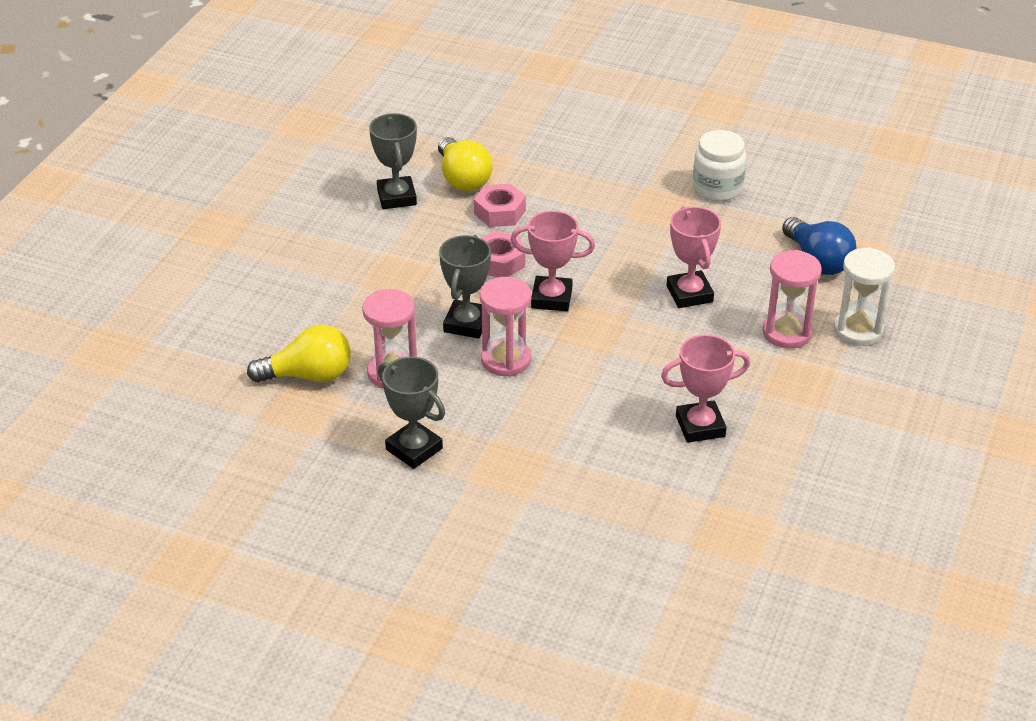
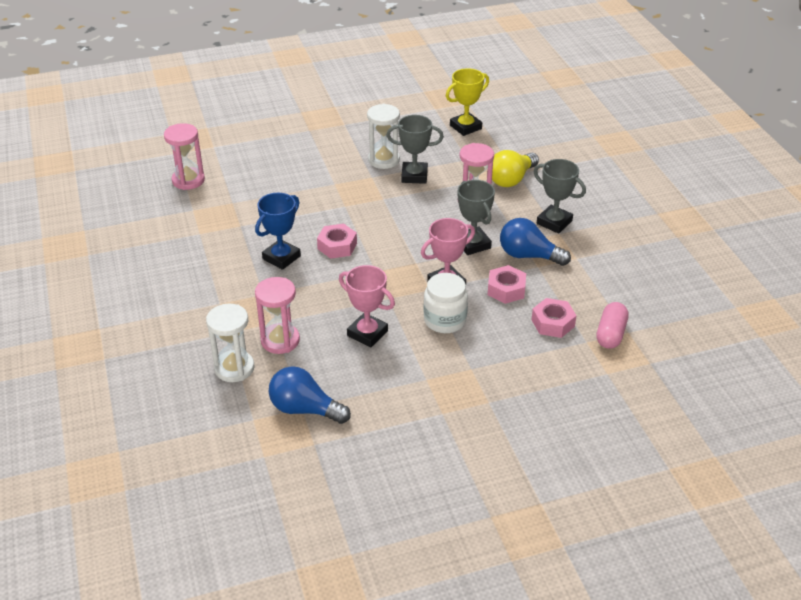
camera: 140 degrees right, 0 degrees up
(243, 488) = (465, 127): none -> yellow trophy
(396, 197) = (627, 296): grey trophy -> grey trophy (554, 222)
(420, 498) = (384, 160): none -> white hourglass
(427, 280) = (528, 256): none -> blue light bulb
(462, 178) = (610, 334): yellow light bulb -> pink capsule
(505, 360) = (426, 237): pink hourglass -> pink hourglass (188, 180)
(620, 405) = (337, 246): none -> pink nut
(700, 426) = (281, 257): pink trophy -> blue trophy
(717, 188) = (436, 433): white jar -> white jar (445, 320)

